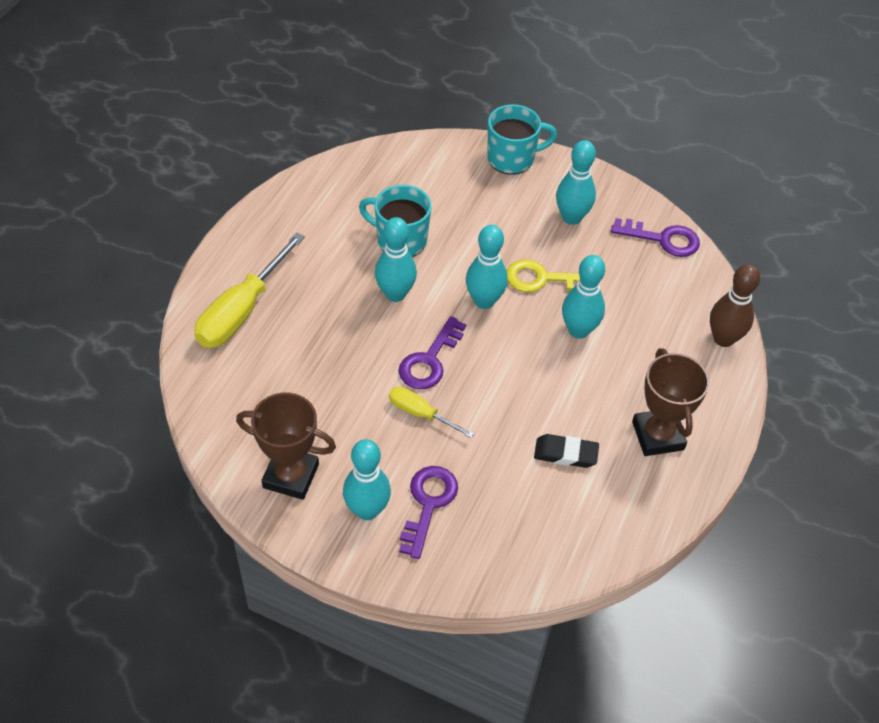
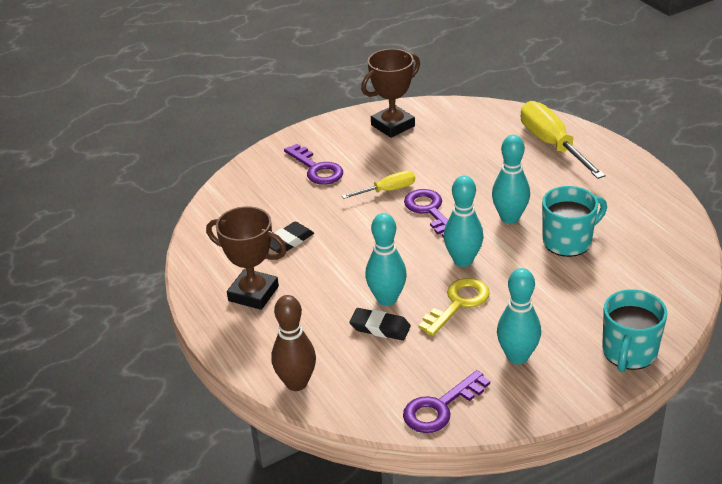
camera: 130 degrees right, 15 degrees down
(367, 510) = (338, 145): turquoise bowling pin -> none
(616, 317) = (380, 327): none -> black eraser

